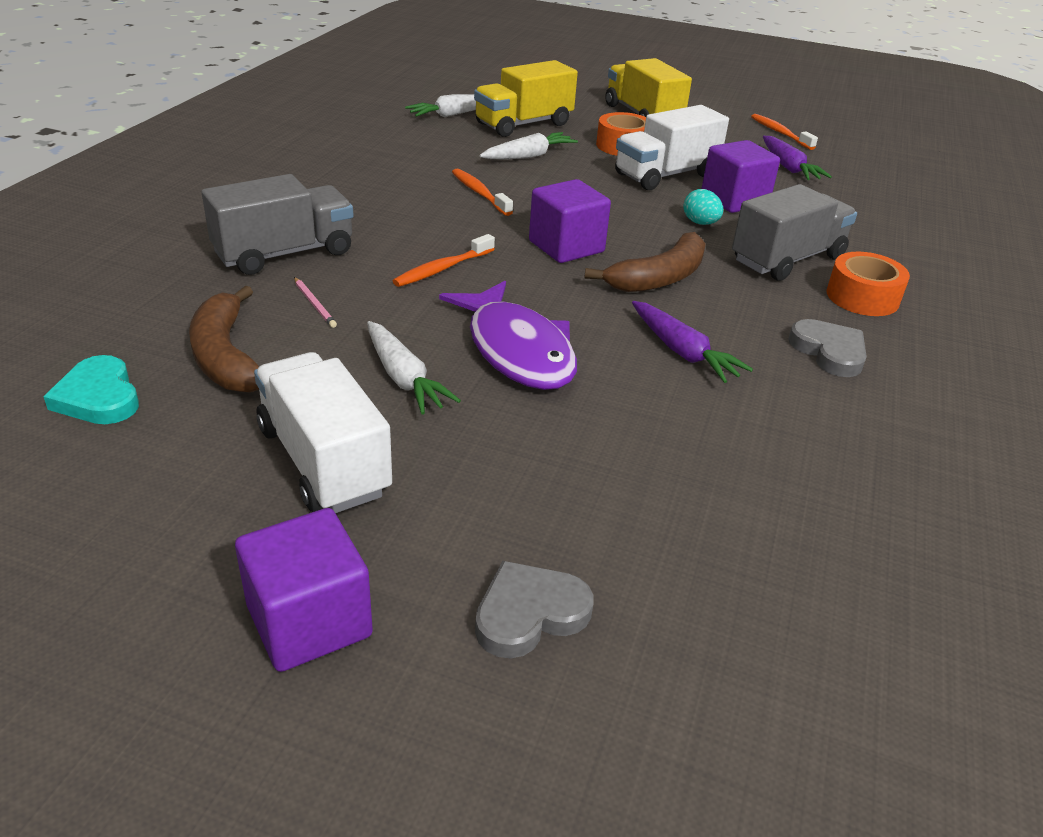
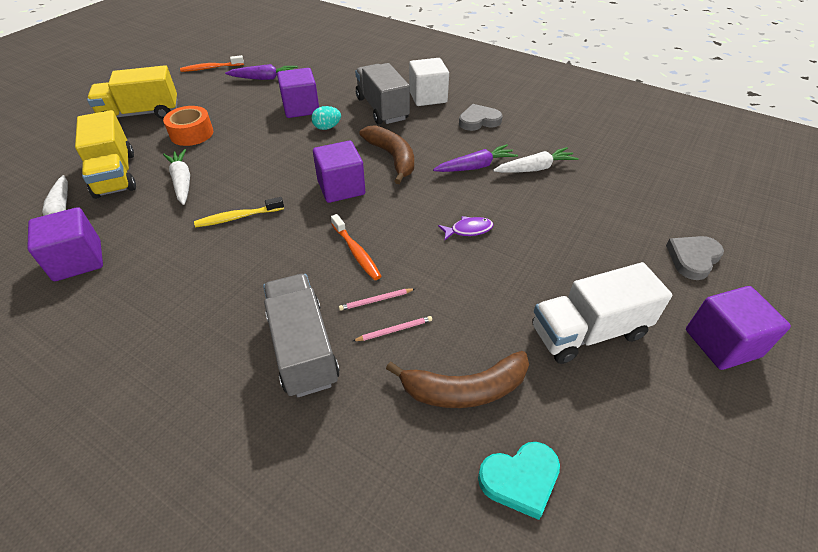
camera: 75 degrees left, 10 degrees up
(361, 288) = (376, 300): none -> pink pencil
(389, 134) = (78, 260): none -> purple cube
(404, 378) = (498, 286): white carrot -> white carrot (534, 168)
(479, 193) = (237, 217): orange toothbrush -> yellow toothbrush
(517, 350) = (468, 230): purple fish -> purple fish, size x0.44
(529, 613) = (693, 258): grey heart -> grey heart turned 60 degrees clockwise
(666, 175) = (251, 125): white truck -> none
(862, 297) = (428, 97): orange tape -> white cube

